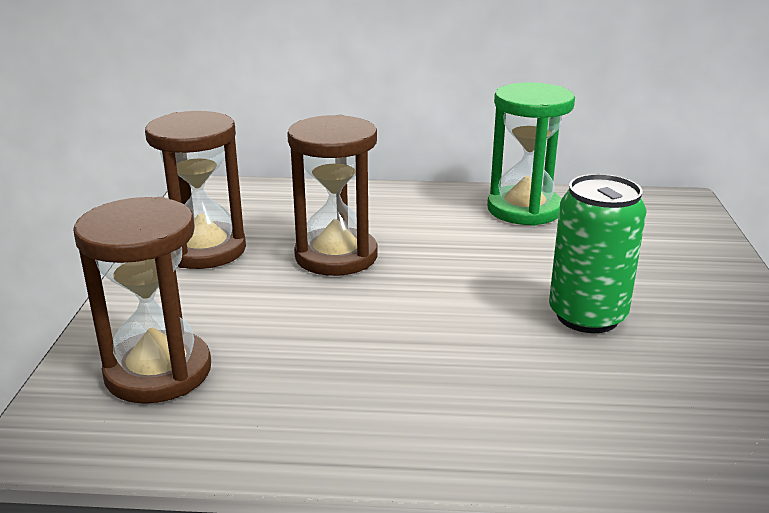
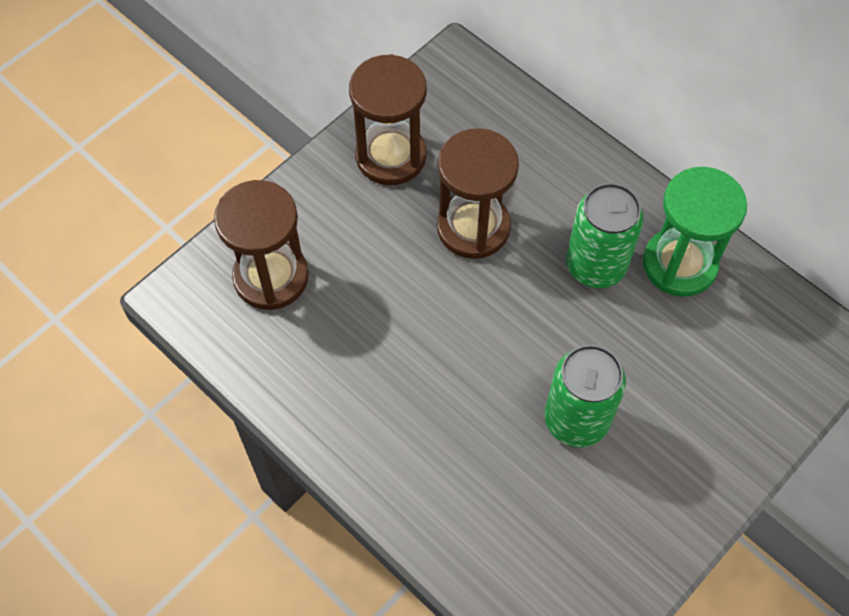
camera: 40 degrees right, 35 degrees up
(466, 234) = (596, 265): none -> green can

